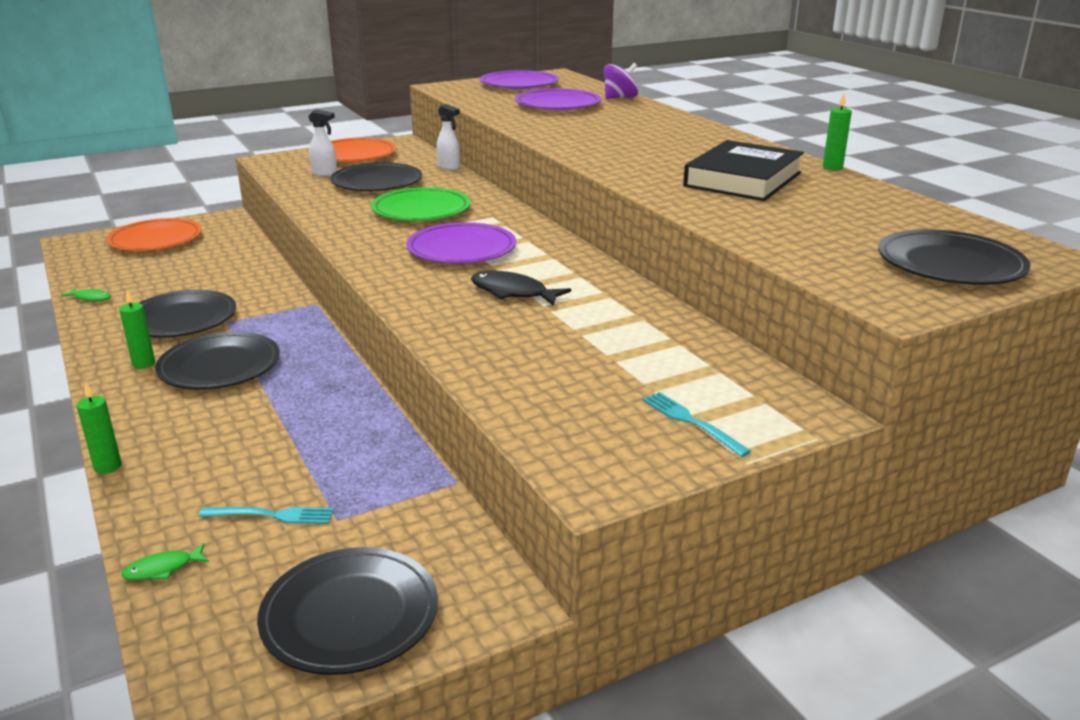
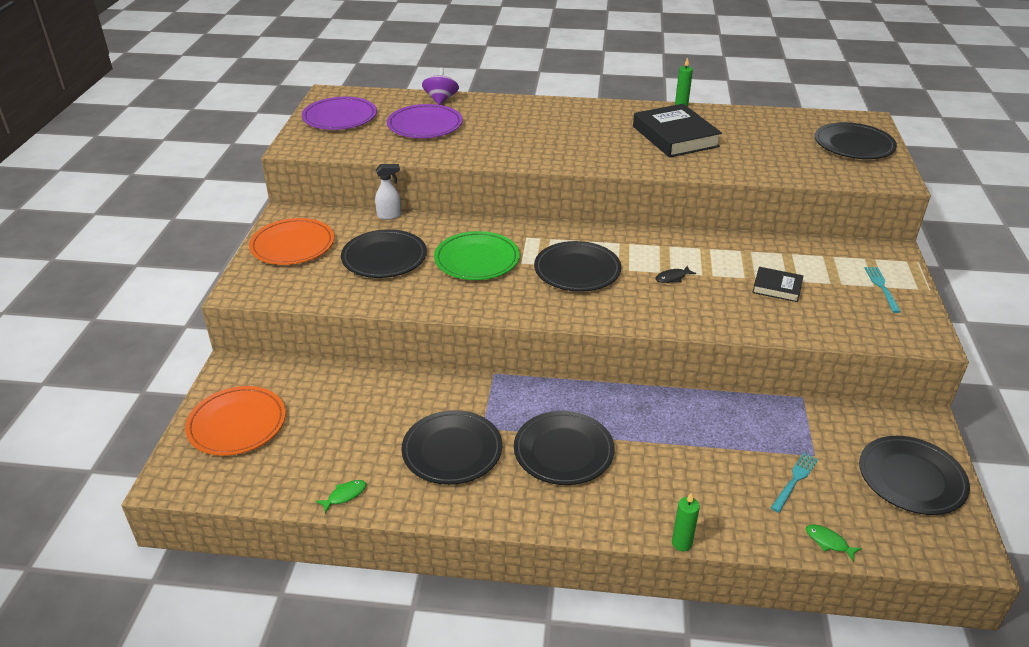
camera: 55 degrees left, 10 degrees up
(144, 363) = (522, 490): green candle -> none
(163, 569) = (828, 542): green fish -> green fish turned 120 degrees clockwise
(325, 173) = (326, 274): white spray bottle -> none
(461, 249) = (577, 270): purple plate -> black plate
(513, 292) = (672, 278): black fish -> black fish, size x0.57
(578, 351) = (777, 287): none -> black book
(691, 422) = (881, 287): turquoise fork -> turquoise fork turned 90 degrees clockwise

